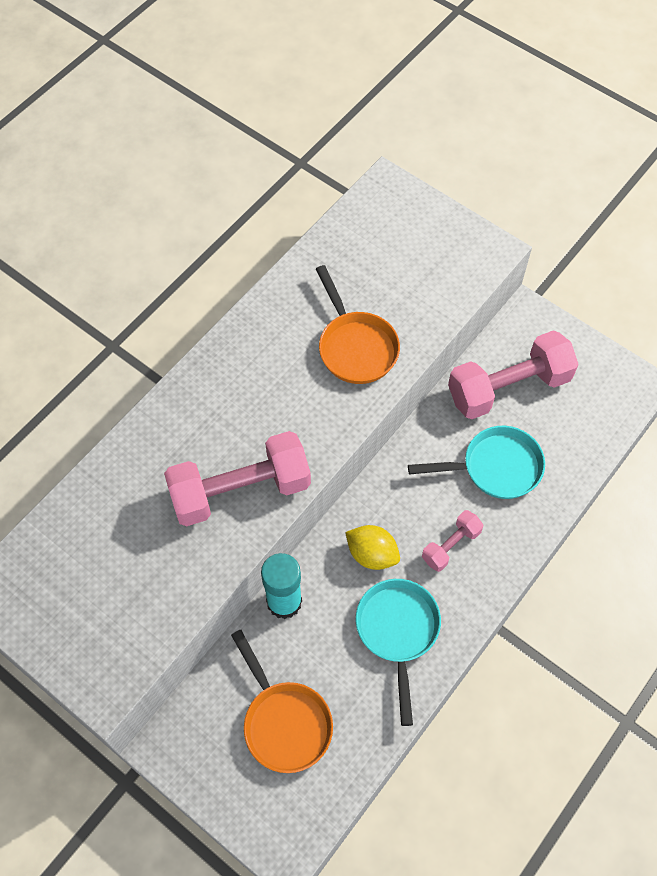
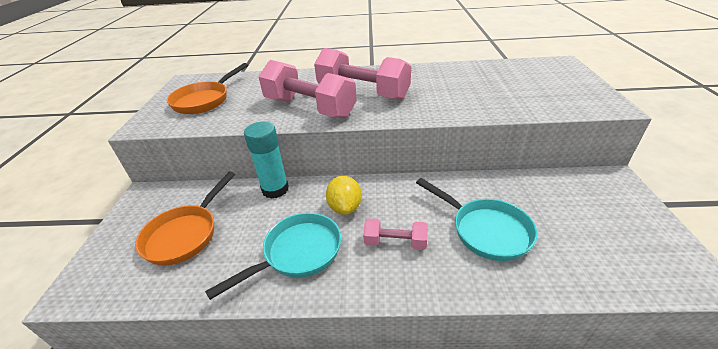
camera: 55 degrees right, 25 degrees down
(355, 347) = (453, 97): orange pan -> orange pan (204, 100)
(508, 387) = (551, 201): pink dumbbell -> pink dumbbell (362, 92)

